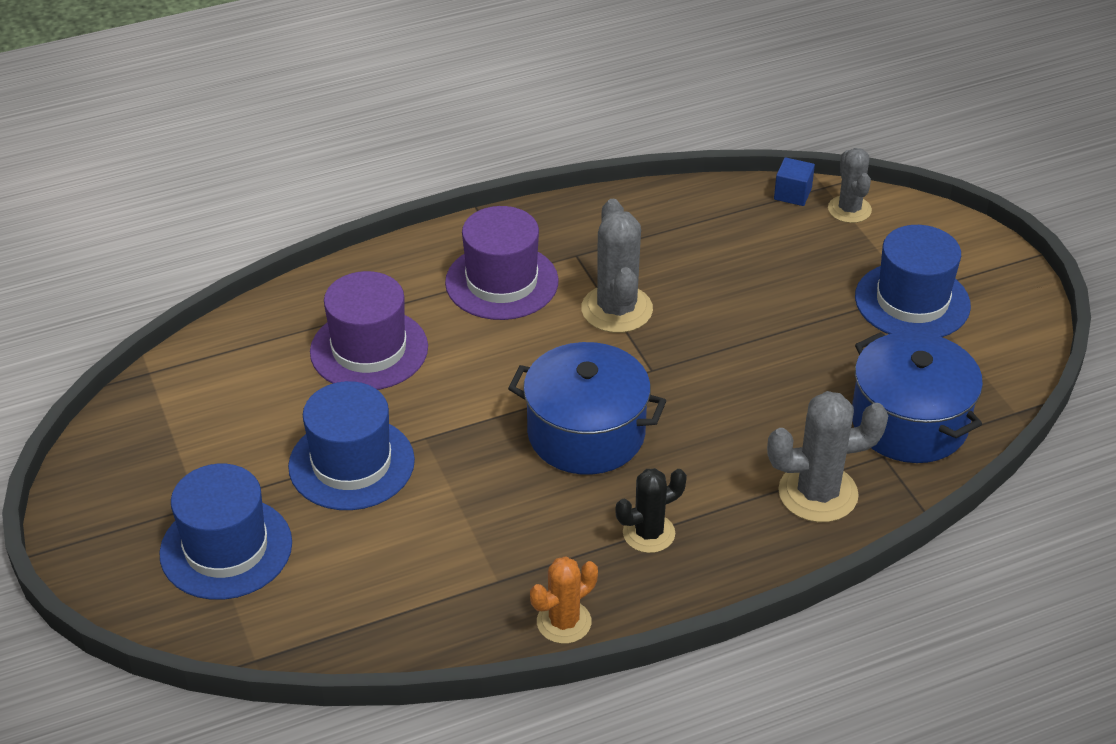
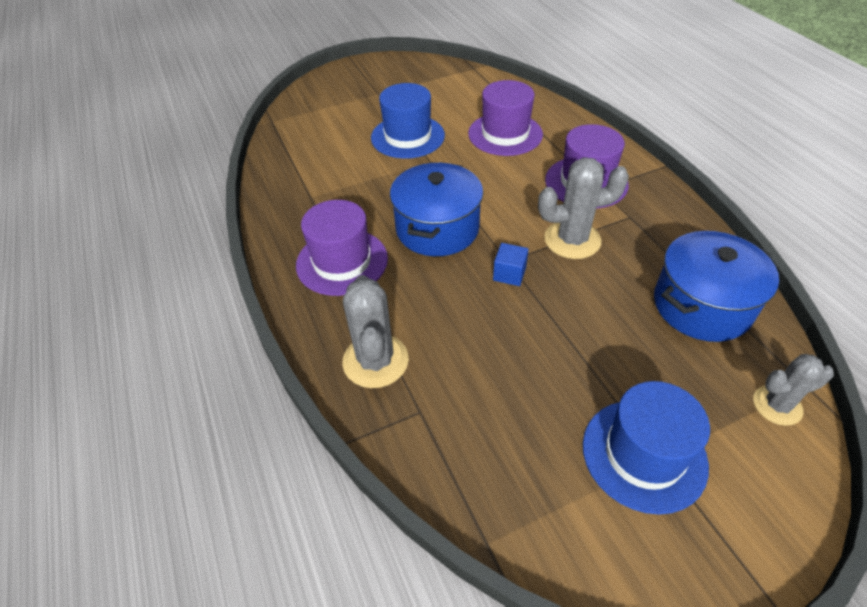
camera: 90 degrees right, 5 degrees up
(226, 548) = (347, 104): blue hat -> none
(564, 622) = (272, 225): orange cactus -> none
(648, 533) = (342, 262): black cactus -> purple hat
(792, 194) = (779, 357): blue cube -> blue cube (509, 274)
(909, 422) = (463, 436): blue pot -> blue pot (702, 305)

